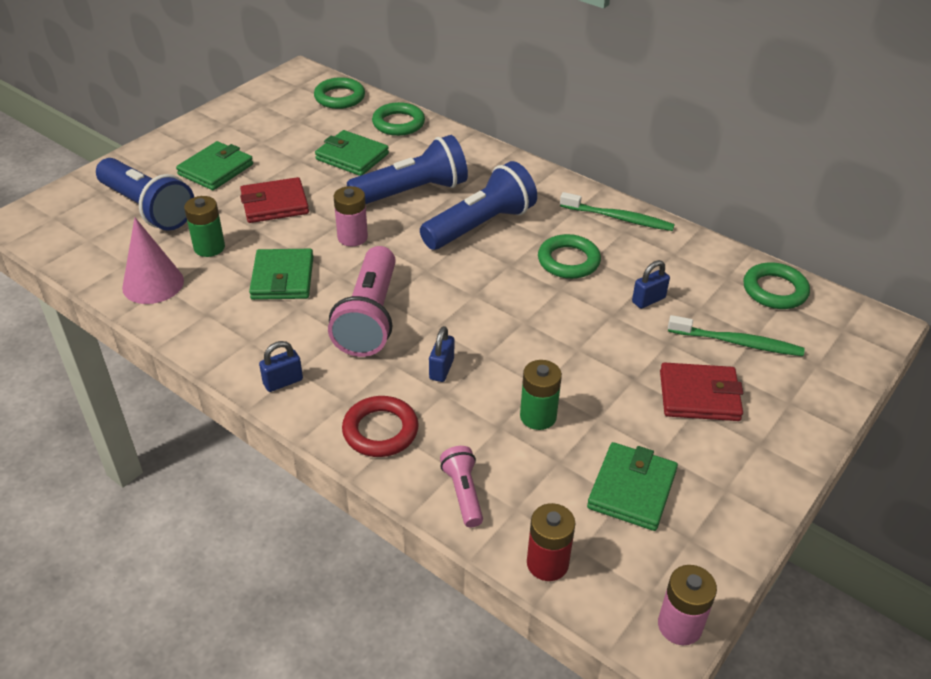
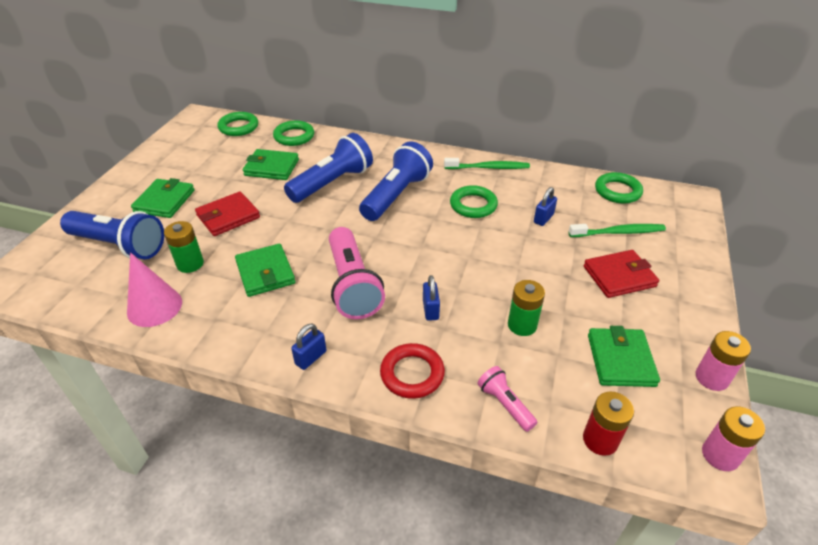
camera: 20 degrees left, 0 degrees up
(352, 237) = (305, 227): pink battery -> pink battery (711, 378)

